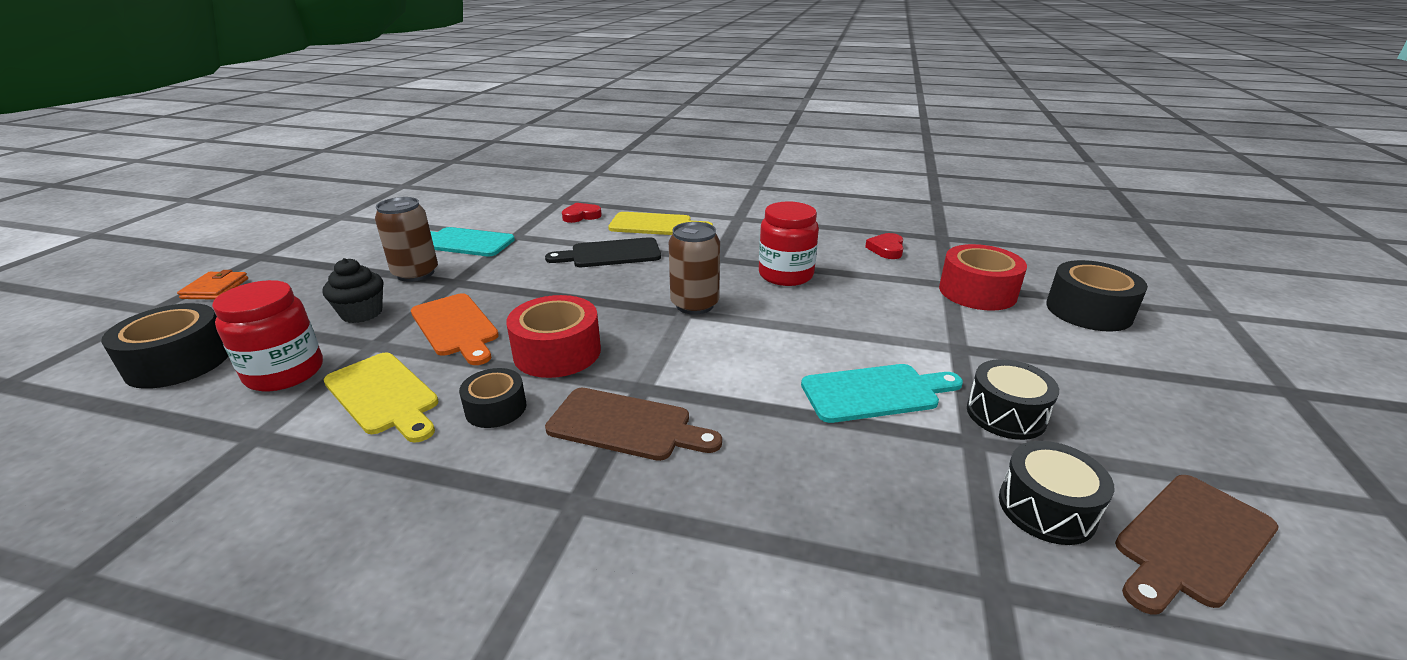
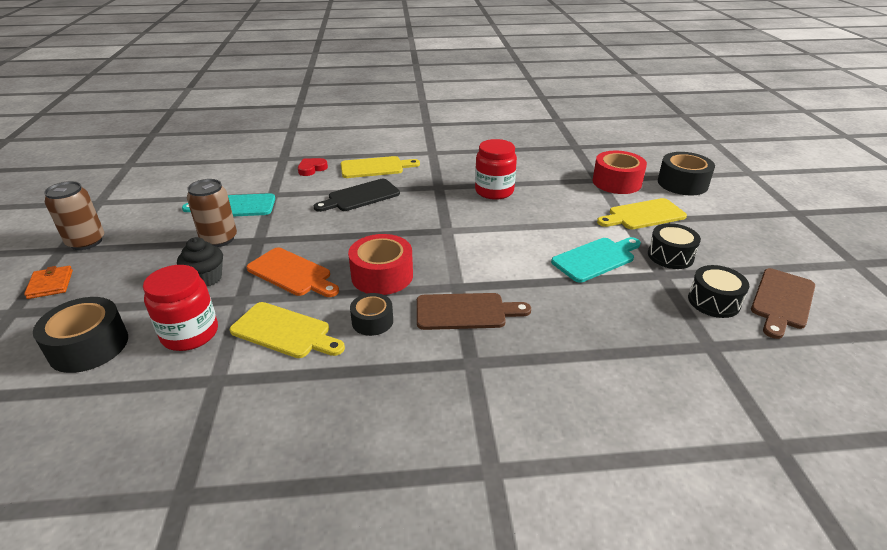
camera: 20 degrees left, 5 degrees up
(694, 304) = (449, 224): brown can -> brown can (86, 242)
(886, 249) = (546, 161): red heart -> none
(994, 345) = (643, 215): none -> yellow cutting board

